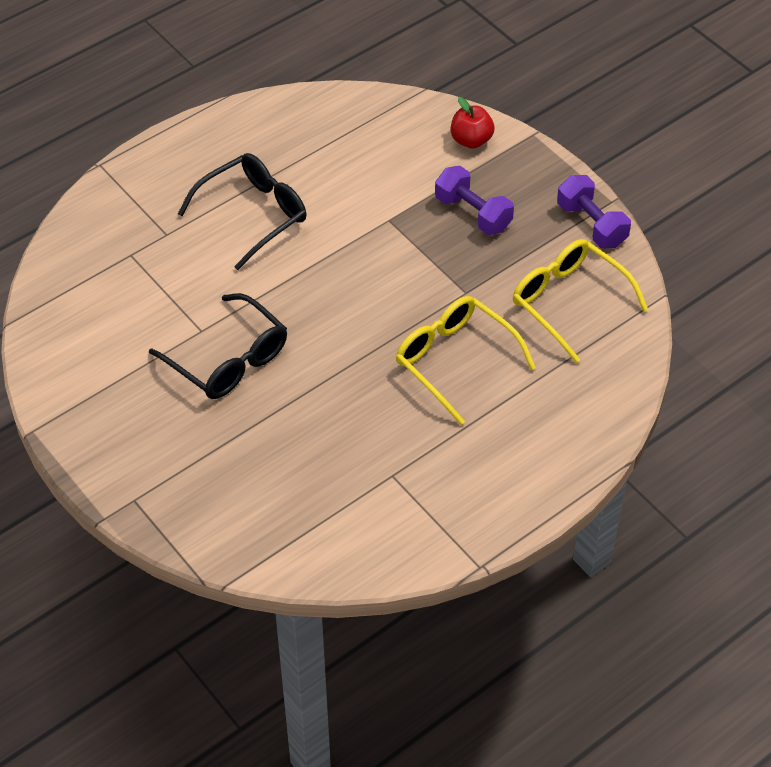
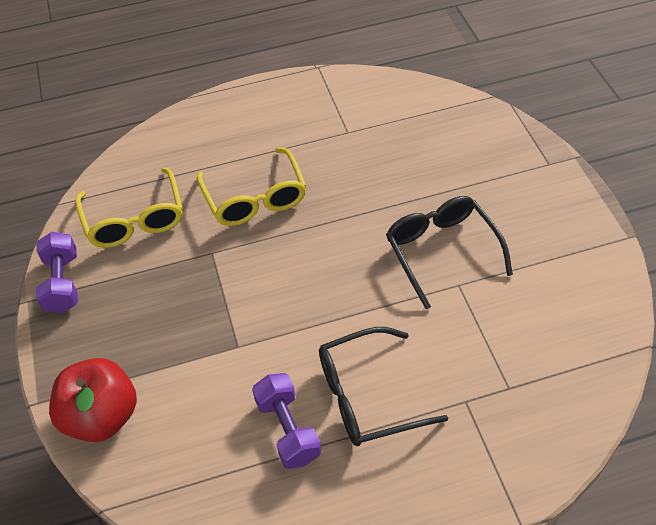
camera: 155 degrees left, 0 degrees up
(471, 140) = (102, 416): red apple -> red apple, size x1.67
(473, 213) = (156, 328): purple dumbbell -> purple dumbbell (288, 429)

